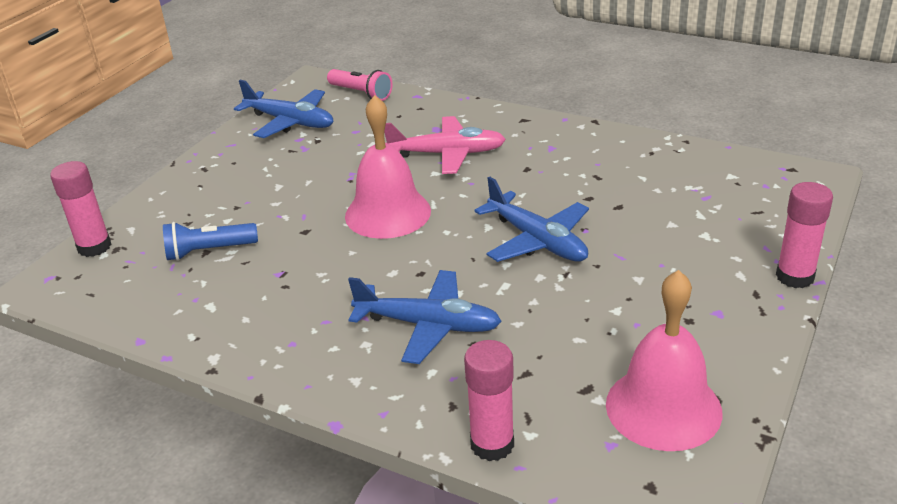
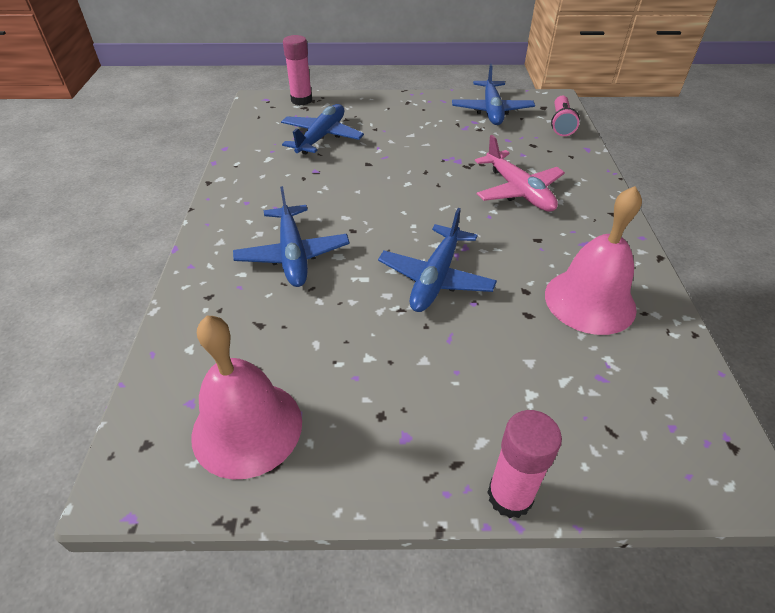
camera: 60 degrees right, 10 degrees up
(209, 251) = (321, 137): blue flashlight -> blue plane
(388, 213) = (415, 190): pink bell -> pink bell (589, 301)
(492, 444) = (172, 331): pink glue stick -> none

